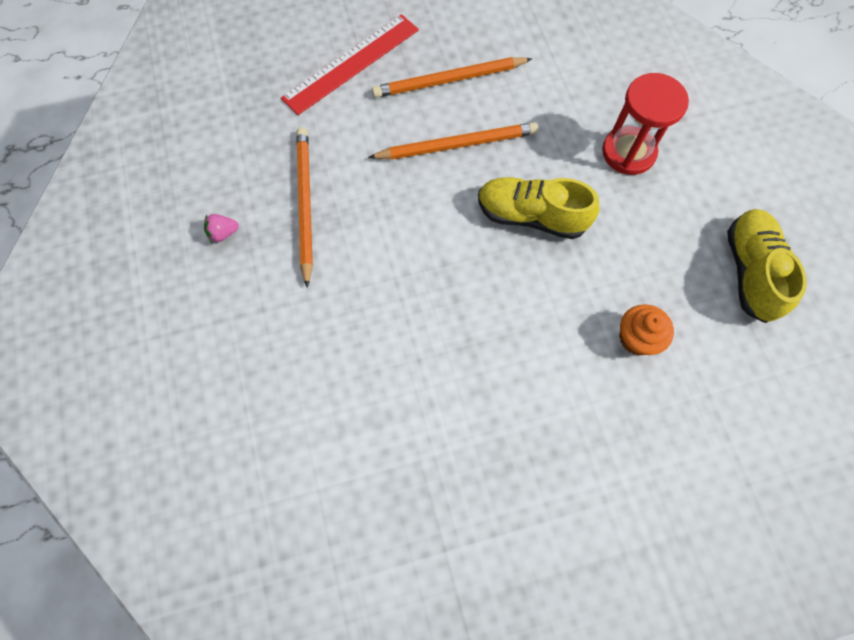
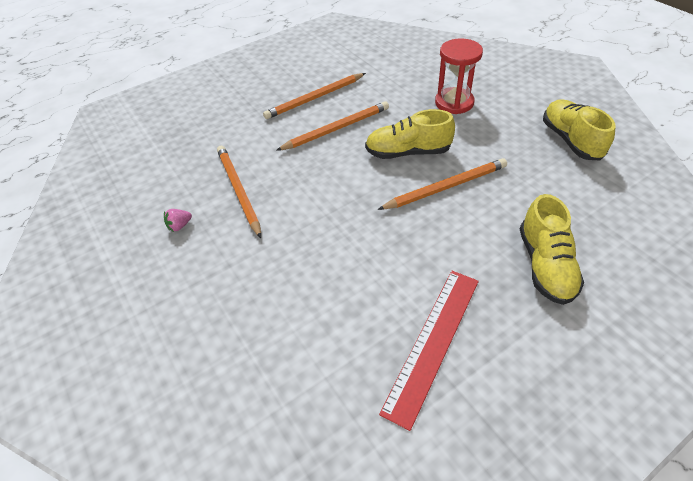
camera: 15 degrees left, 20 degrees down
(351, 64) = (242, 107): red ruler -> red ruler (433, 342)
(553, 288) = (446, 187): none -> orange pencil
(617, 443) = (545, 265): none -> yellow shoe
(637, 338) = (520, 198): orange cupcake -> none

